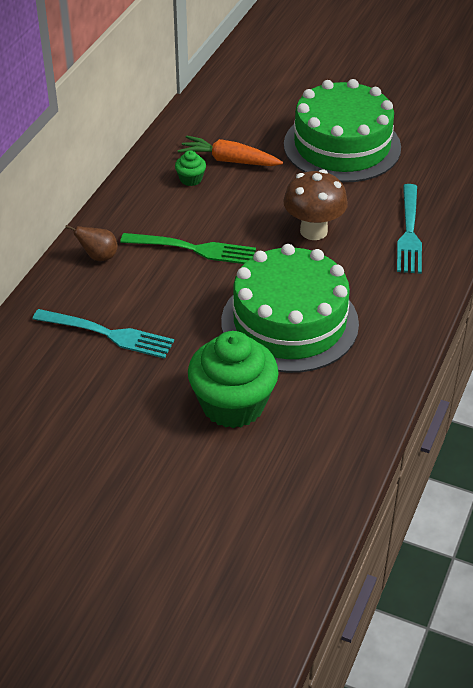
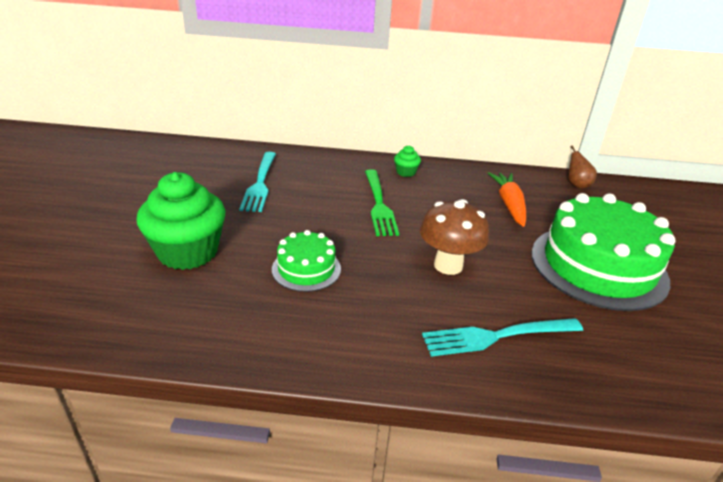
camera: 70 degrees right, 10 degrees down
(98, 257) = (345, 167): brown pear -> brown pear (576, 185)
(191, 179) = (467, 190): green cupcake -> green cupcake (406, 172)
(289, 322) = (306, 269): green cake -> green cake, size x0.50

